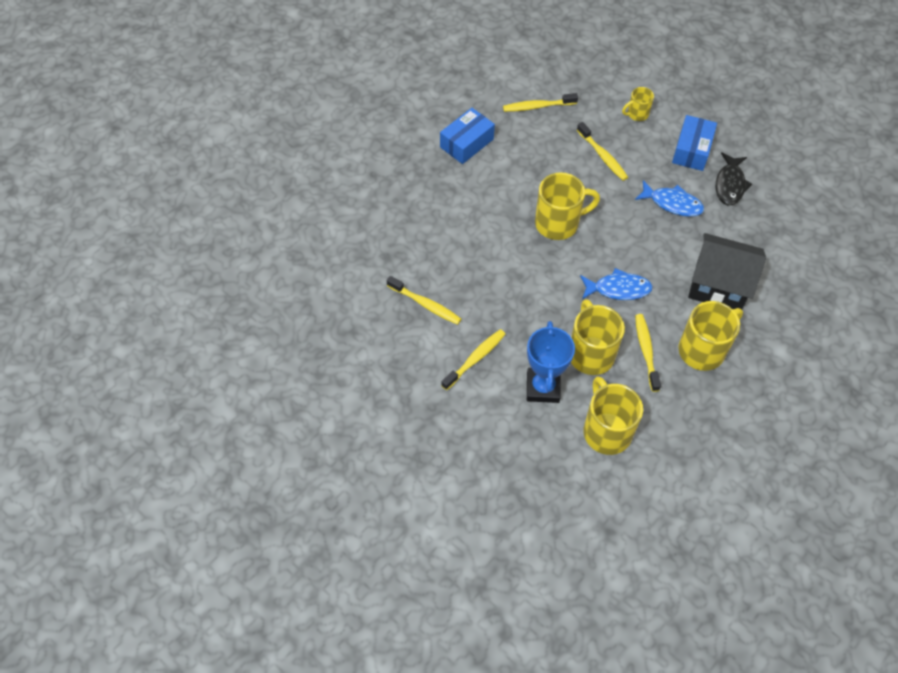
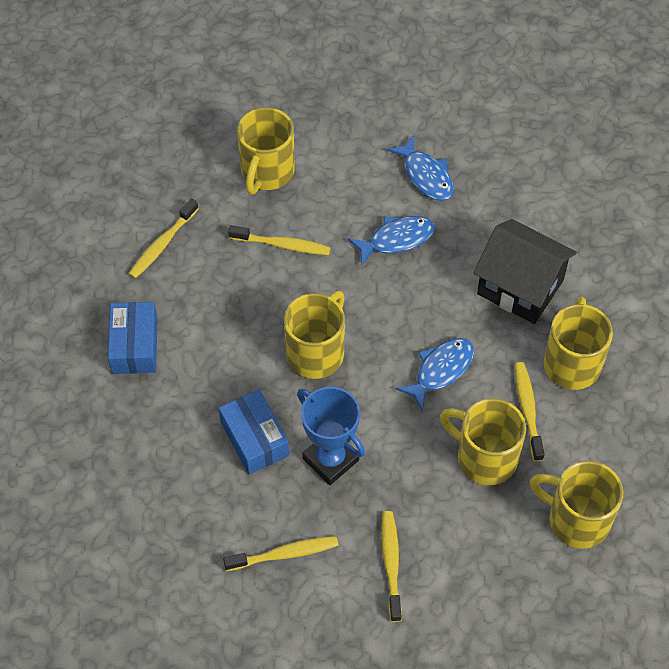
camera: 45 degrees left, 0 degrees up
(542, 387) = (480, 532): blue trophy -> blue trophy (330, 459)
(637, 114) = (266, 172): yellow mug -> yellow mug, size x1.88
(646, 351) = (527, 409): yellow toothbrush -> yellow toothbrush turned 45 degrees clockwise
(692, 150) = (356, 168): blue box -> blue box (254, 439)
(719, 285) = (520, 287): black house -> black house turned 60 degrees clockwise
(730, 184) = (426, 176): black fish -> blue fish

